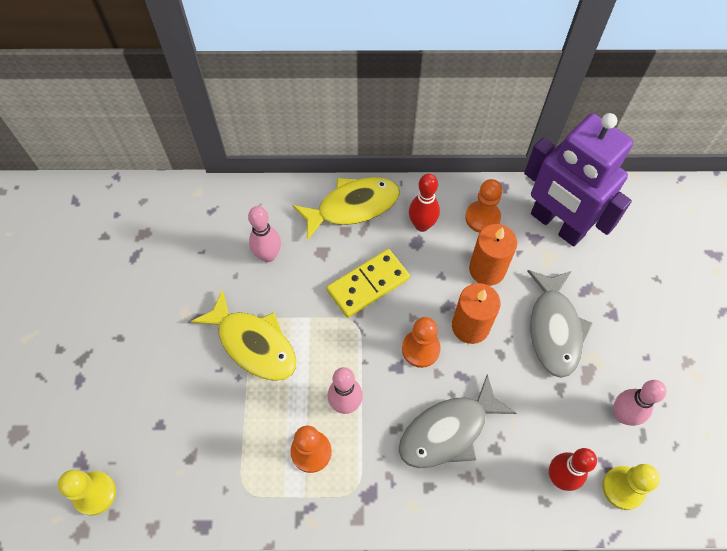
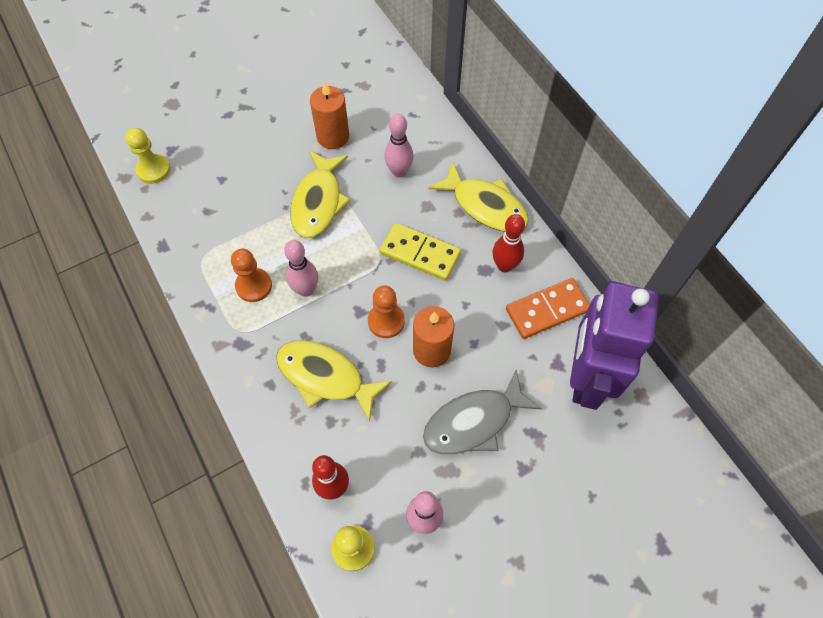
camera: 60 degrees right, 0 degrees up
(448, 431) = (325, 377): grey fish -> yellow fish
(482, 218) = (547, 310): orange pawn -> orange domino
(487, 269) = (496, 338): orange candle -> orange candle (333, 137)

